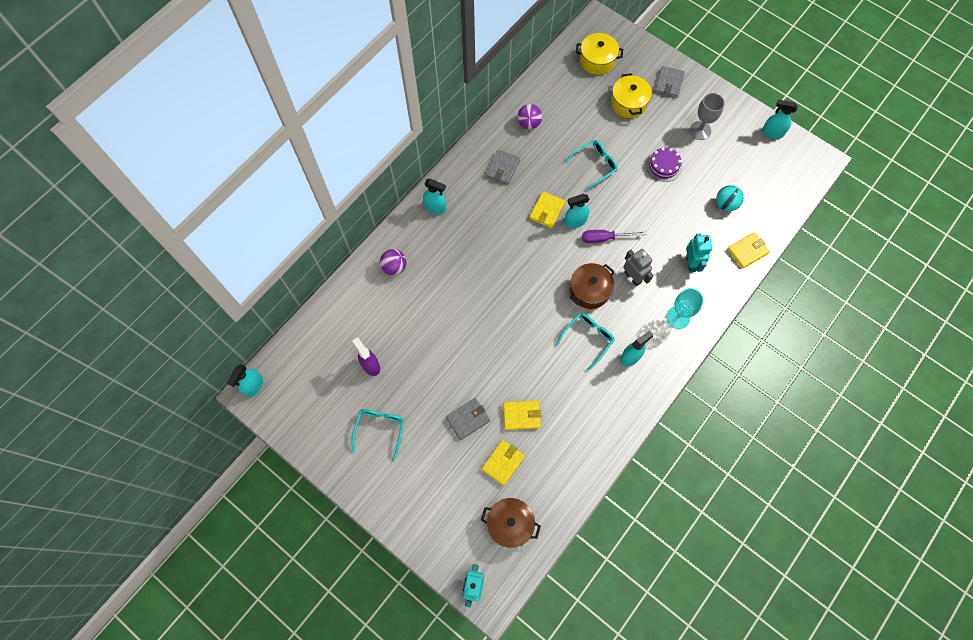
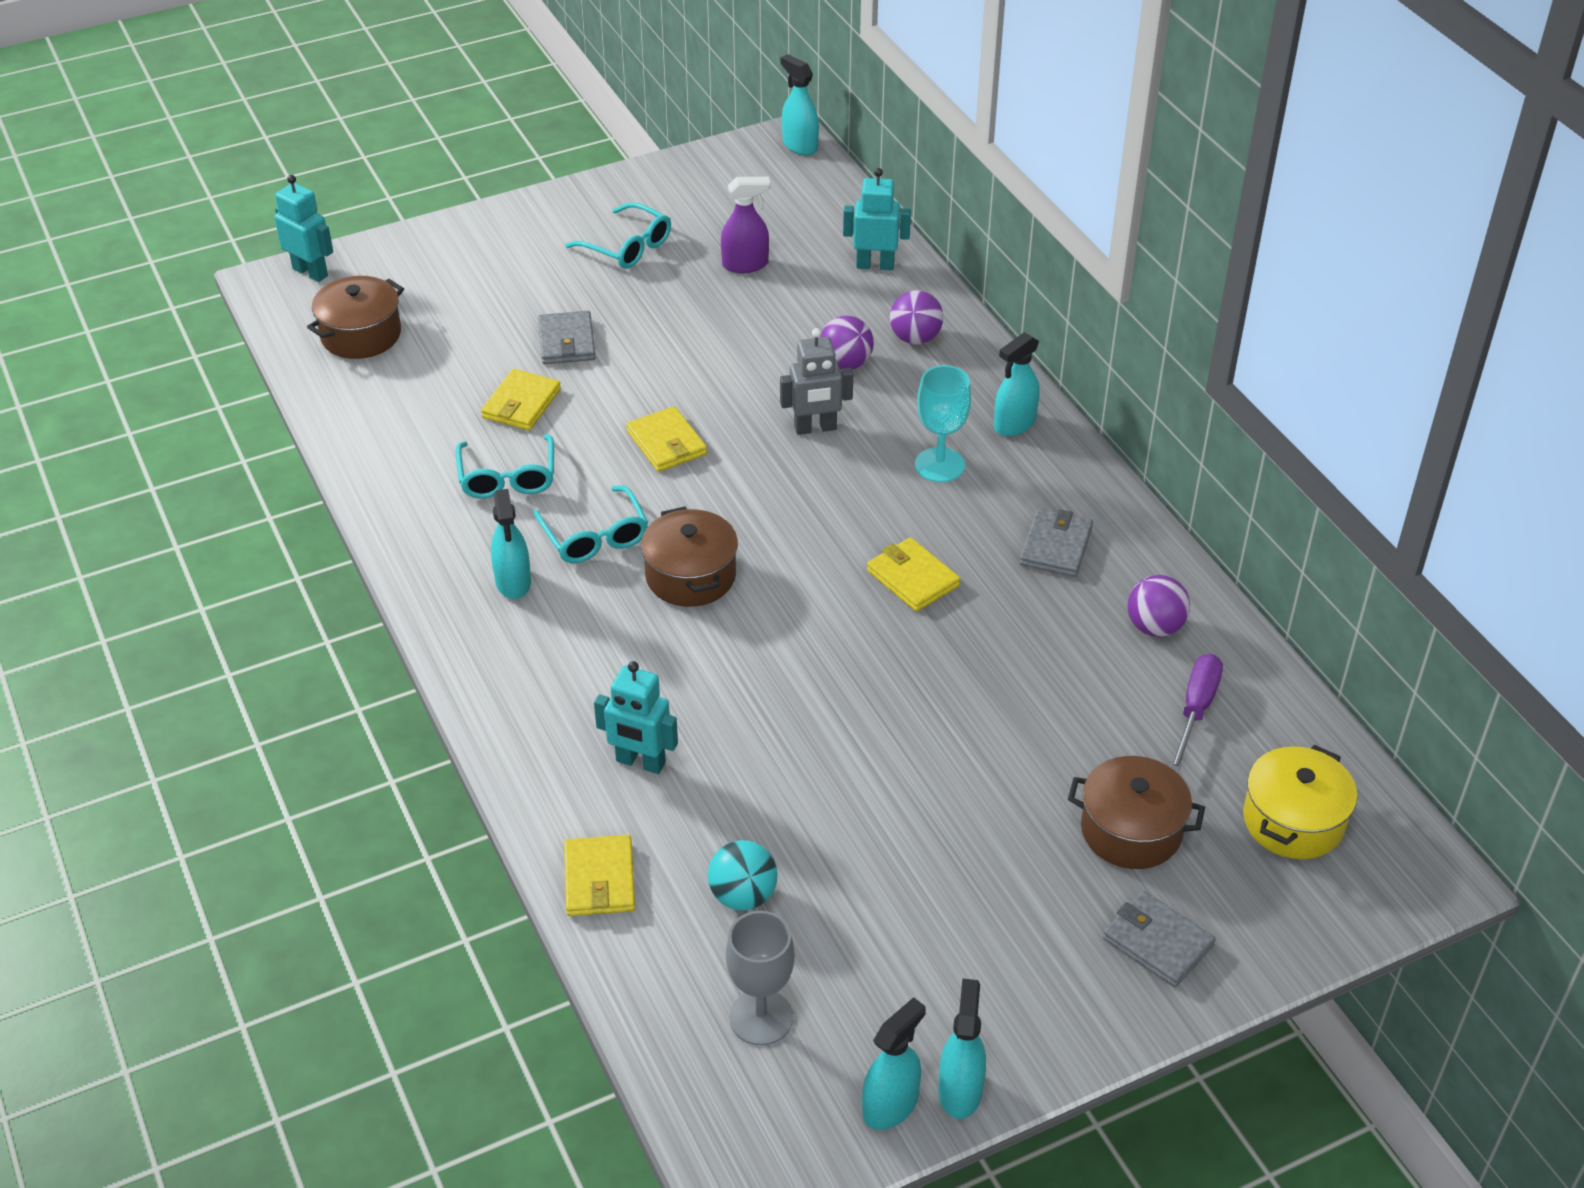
camera: 115 degrees right, 25 degrees down
(345, 306) = (875, 265): none -> turquoise robot
(426, 288) = (845, 364): none -> purple ball
(503, 168) = (1055, 546): grey wallet -> grey wallet turned 60 degrees clockwise
(503, 463) = (461, 357): yellow wallet -> yellow wallet (666, 443)
(575, 221) = (861, 612): turquoise spray bottle -> turquoise spray bottle (960, 1090)
(595, 165) = (984, 697): turquoise glasses -> turquoise glasses (507, 478)
(605, 238) = (791, 644): purple screwdriver -> purple screwdriver (1195, 710)
(628, 103) = (1131, 830): yellow pot -> brown pot
(633, 277) = (674, 652): grey robot -> grey robot (815, 428)
(664, 165) = (915, 823): purple cake -> none
(678, 317) = (537, 687): turquoise goblet -> turquoise goblet (939, 465)
(700, 130) = (978, 942): grey goblet -> grey goblet (761, 1017)

